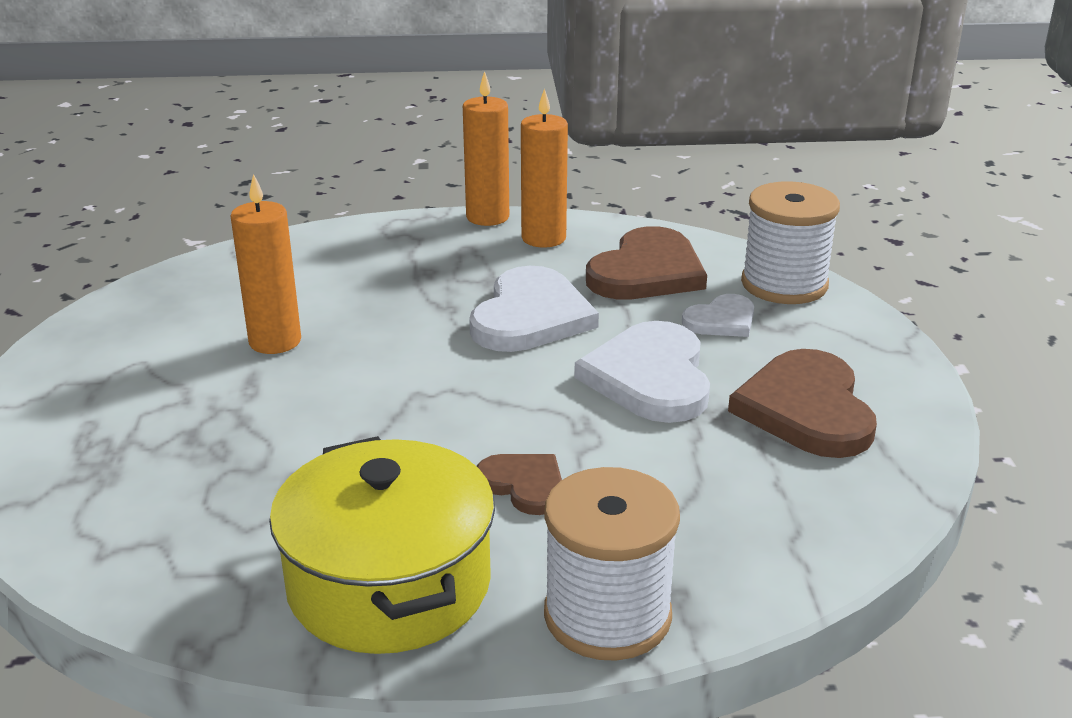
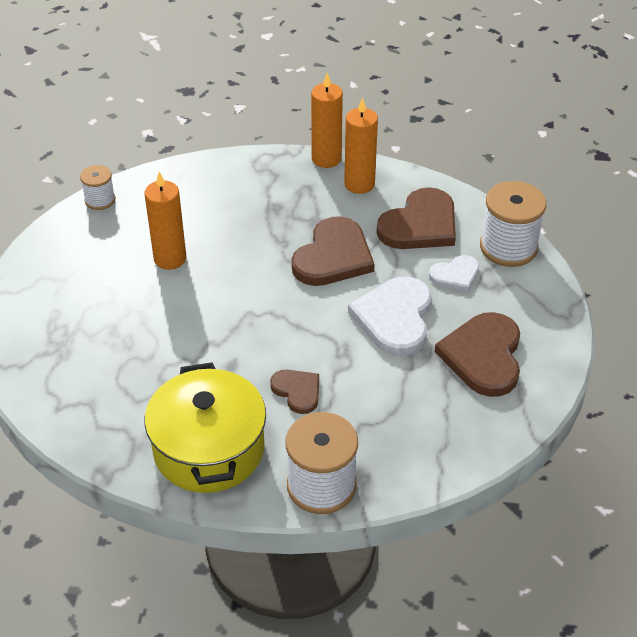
camera: 10 degrees right, 15 degrees up
(153, 285) = (100, 200): none -> white spool
(530, 316) = (333, 256): white heart -> brown heart

